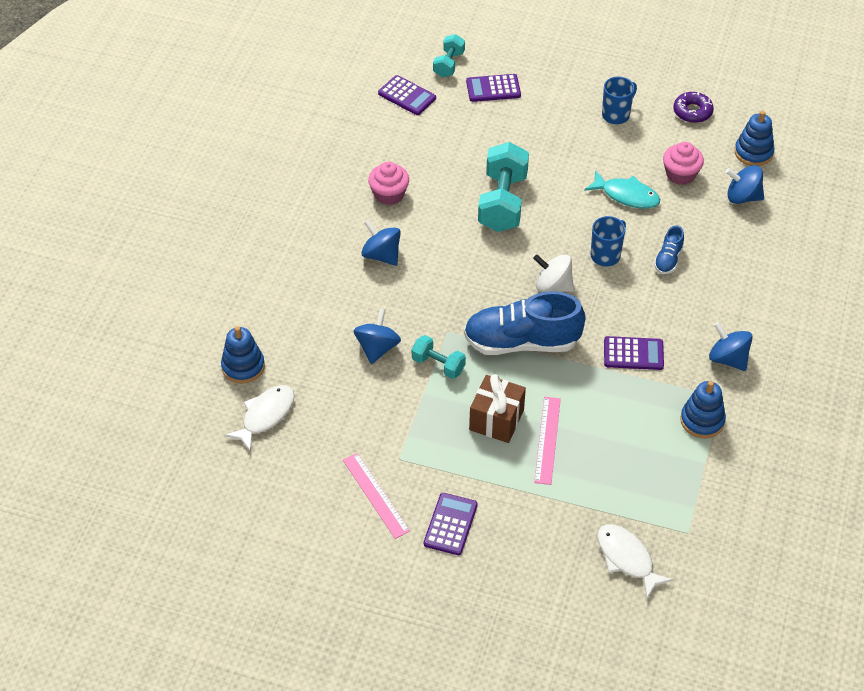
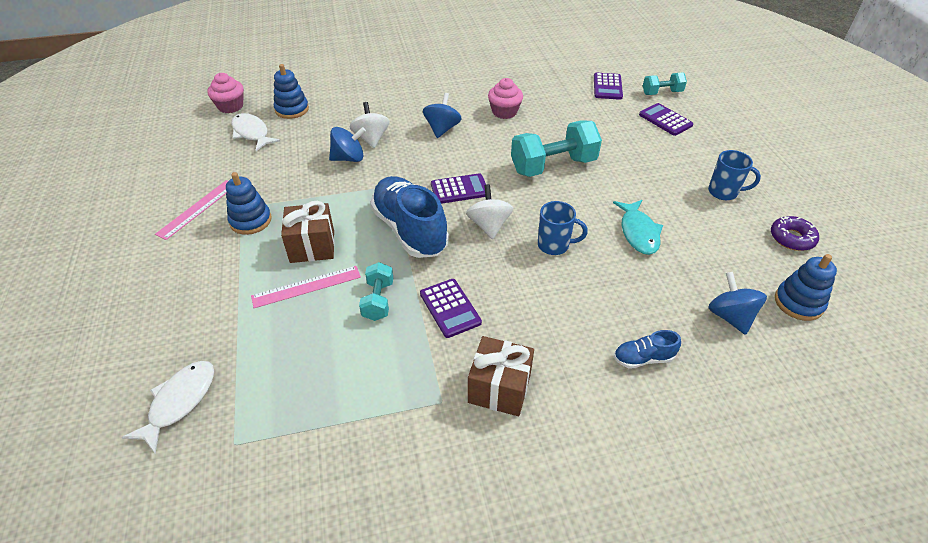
camera: 60 degrees right, 5 degrees down
(265, 416) = (252, 133): white fish -> white fish turned 135 degrees counterclockwise
(355, 317) = (371, 138): none -> white spinning top
(438, 365) = (352, 193): turquoise dumbbell -> turquoise dumbbell (378, 300)
(450, 524) = (181, 260): purple calculator -> purple calculator (459, 189)
(668, 259) = (590, 290): blue shoe -> blue shoe (643, 358)
(680, 174) = (705, 259): pink cupcake -> pink cupcake (230, 106)
(702, 420) = (398, 397): blue stacking toy -> blue stacking toy (250, 221)
(728, 359) = (499, 388): blue spinning top -> brown gift

